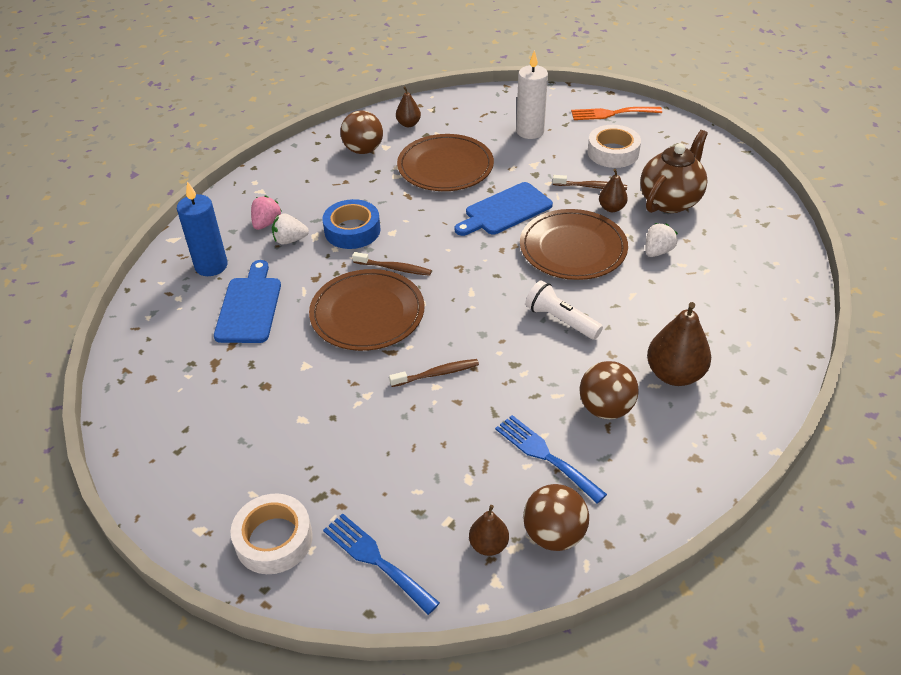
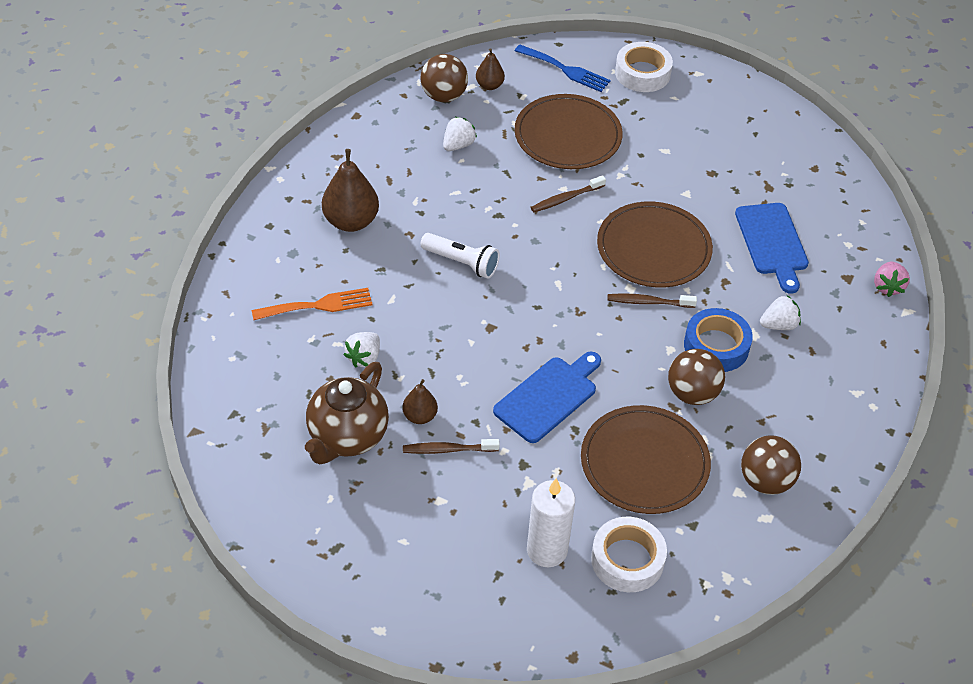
camera: 165 degrees right, 5 degrees up
(211, 266) = (841, 283): blue candle -> none
(266, 223) = (818, 345): pink strawberry -> pink strawberry (887, 287)
(408, 124) = (726, 544): brown pear -> none
(545, 455) = (458, 145): blue fork -> white strawberry
(573, 248) = (460, 351): brown plate -> brown plate (567, 136)
(605, 408) = (412, 185): brown ball -> brown ball (692, 393)
(611, 113) = (431, 609): orange fork -> orange fork (318, 305)
(613, 152) = (424, 519): white tape -> white tape (627, 560)

